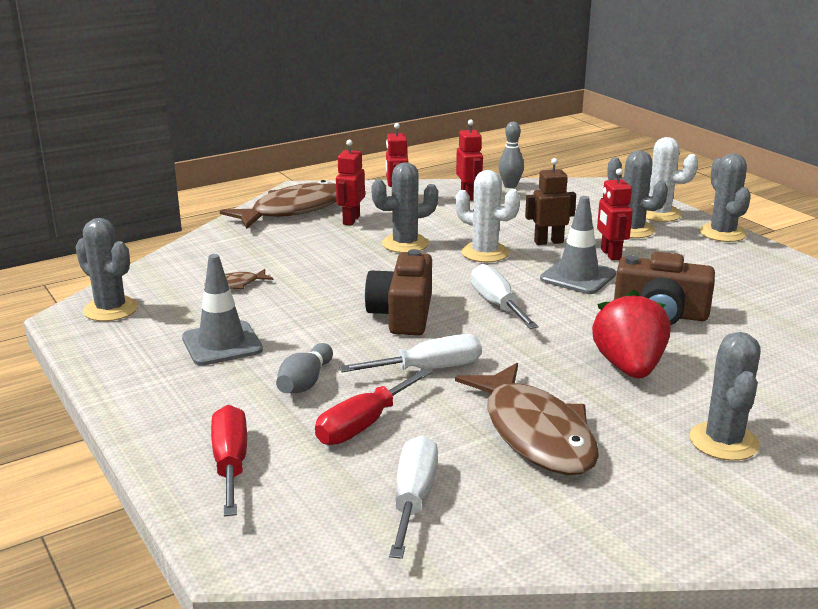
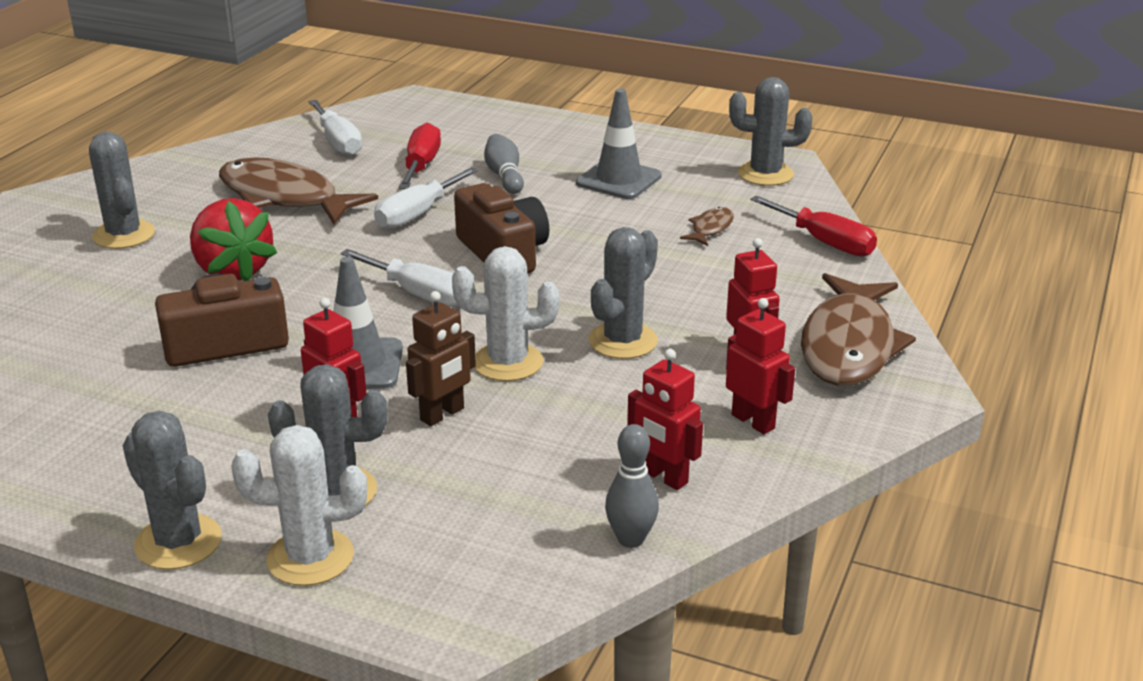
camera: 145 degrees right, 5 degrees up
(230, 464) = (479, 124): red screwdriver -> red screwdriver (824, 242)

